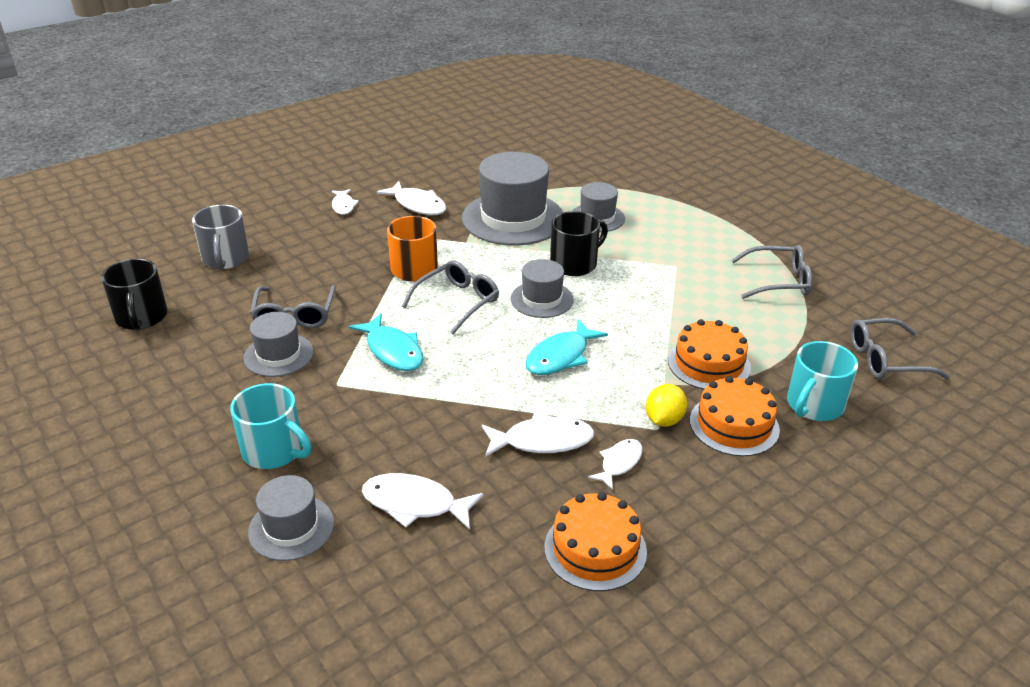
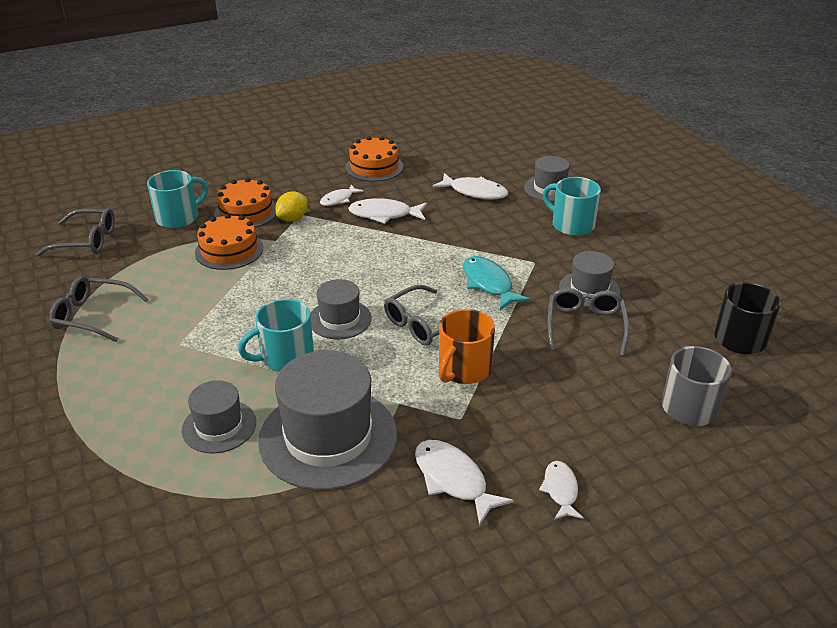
camera: 170 degrees left, 0 degrees up
(560, 356) = (346, 266): turquoise fish -> none
(575, 264) = (285, 358): black mug -> turquoise mug

